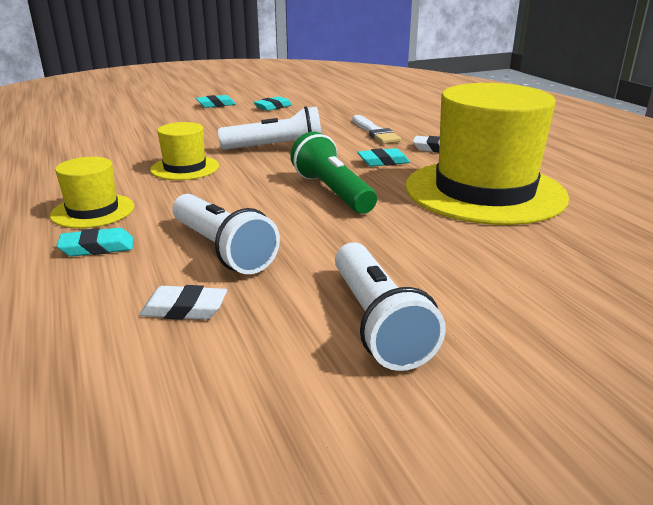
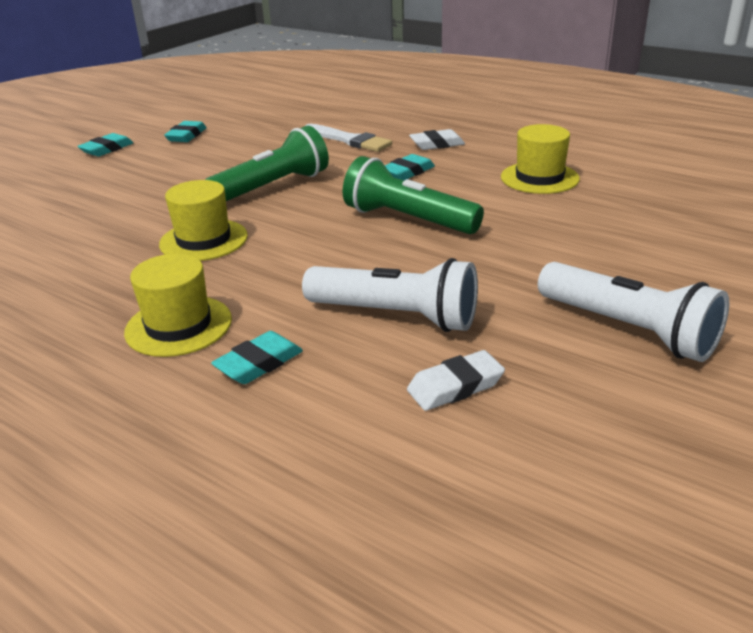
camera: 30 degrees left, 5 degrees up
(275, 148) = (272, 187): white flashlight -> green flashlight
(484, 191) = (539, 178): yellow hat -> yellow hat, size x0.47

